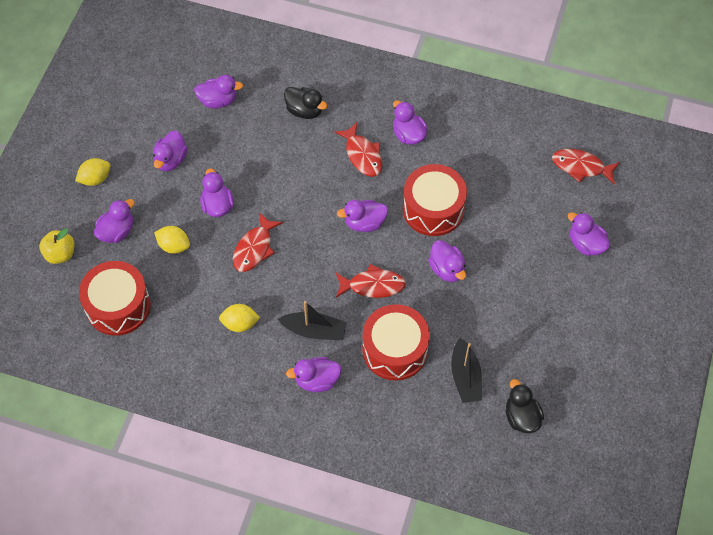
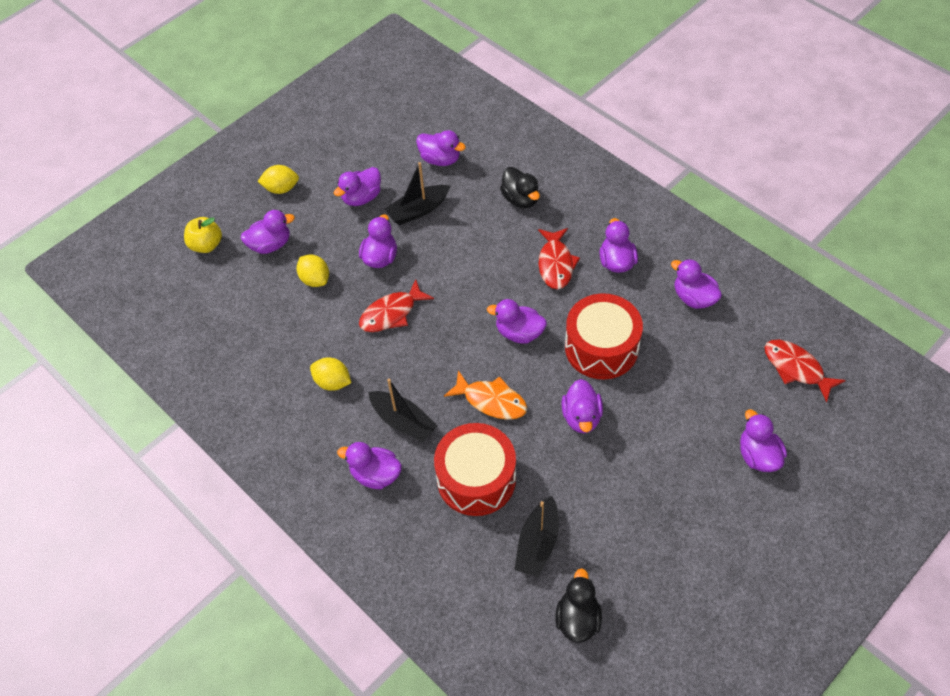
camera: 30 degrees right, 5 degrees down
(118, 306) = (228, 315): red drum -> none
(225, 153) = (418, 210): none -> black boat
(373, 285) = (491, 401): red fish -> orange fish
(481, 141) = (693, 298): none -> purple duck

